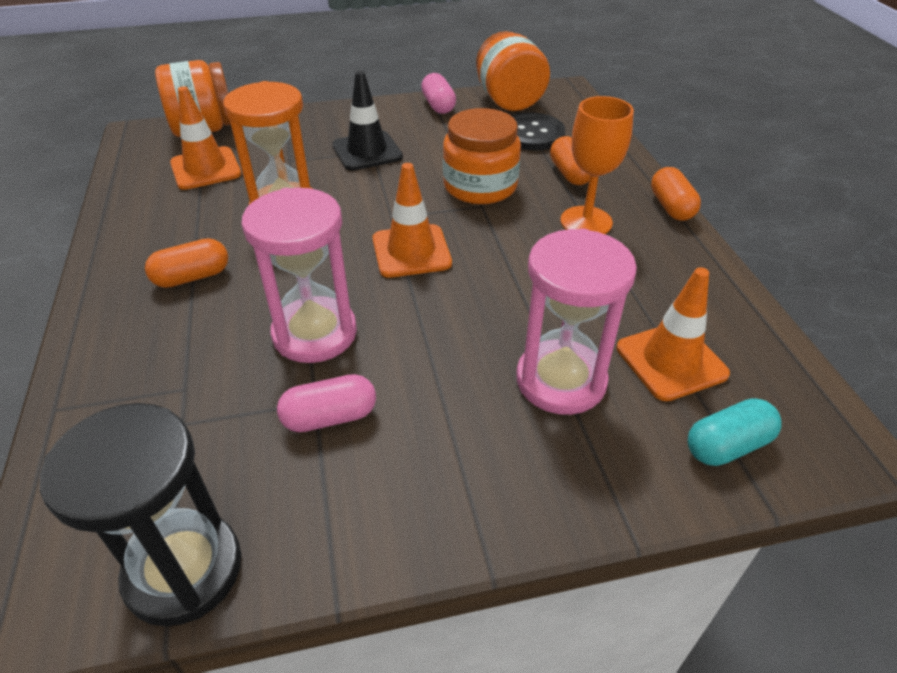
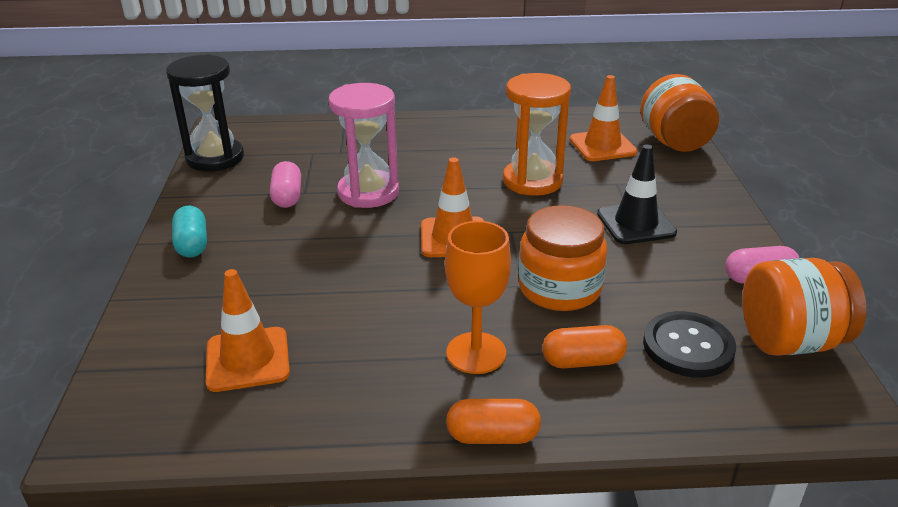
camera: 100 degrees right, 10 degrees down
(192, 277) = (449, 148): orange capsule -> none
(561, 380) = (262, 293): pink hourglass -> none
(727, 445) = (146, 365): turquoise capsule -> turquoise capsule (192, 244)

